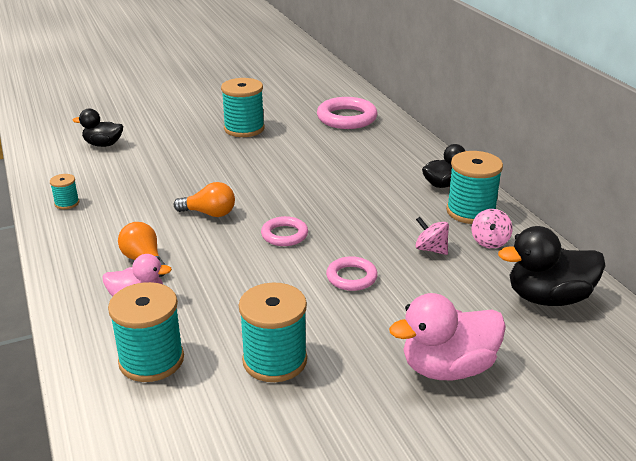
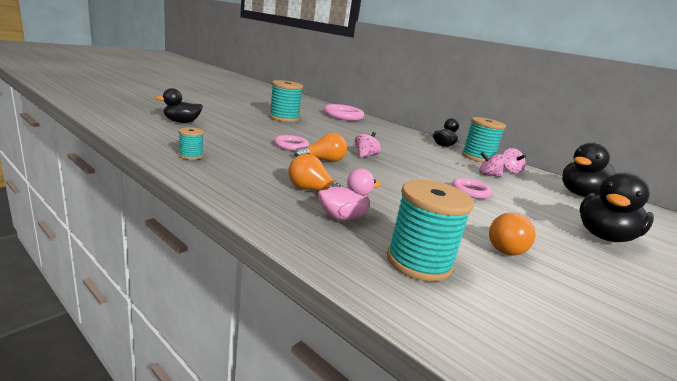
camera: 30 degrees left, 10 degrees down
(274, 360) = (506, 247): turquoise spool -> orange light bulb
(278, 205) = (365, 155): none -> pink spinning top
(284, 235) = (393, 171): pink ring -> pink ring (291, 146)
(447, 368) = (604, 236): pink duck -> black duck

